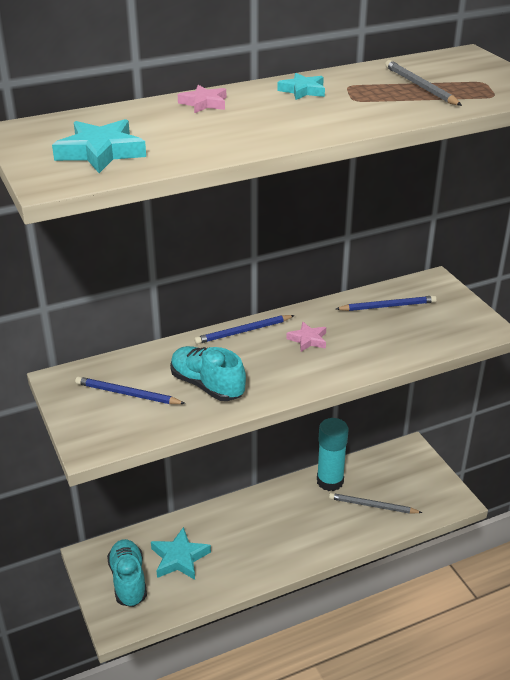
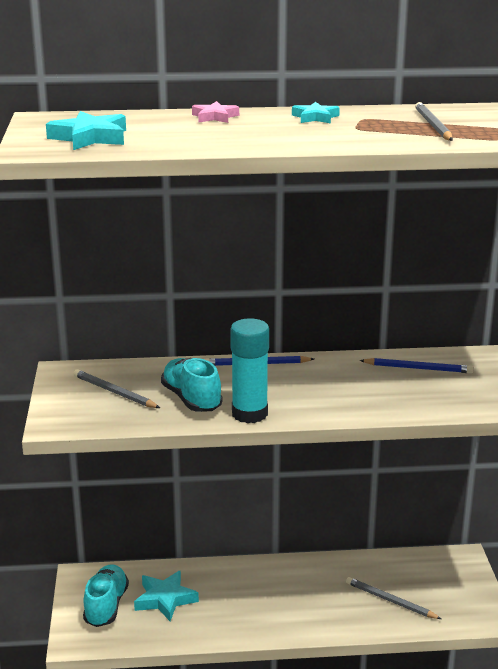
camera: 20 degrees right, 10 degrees down
(127, 394) = (114, 392): blue pencil -> grey pencil
(308, 340) = (315, 381): pink star -> none
(330, 481) = (356, 568): turquoise glue stick -> turquoise glue stick (249, 414)

